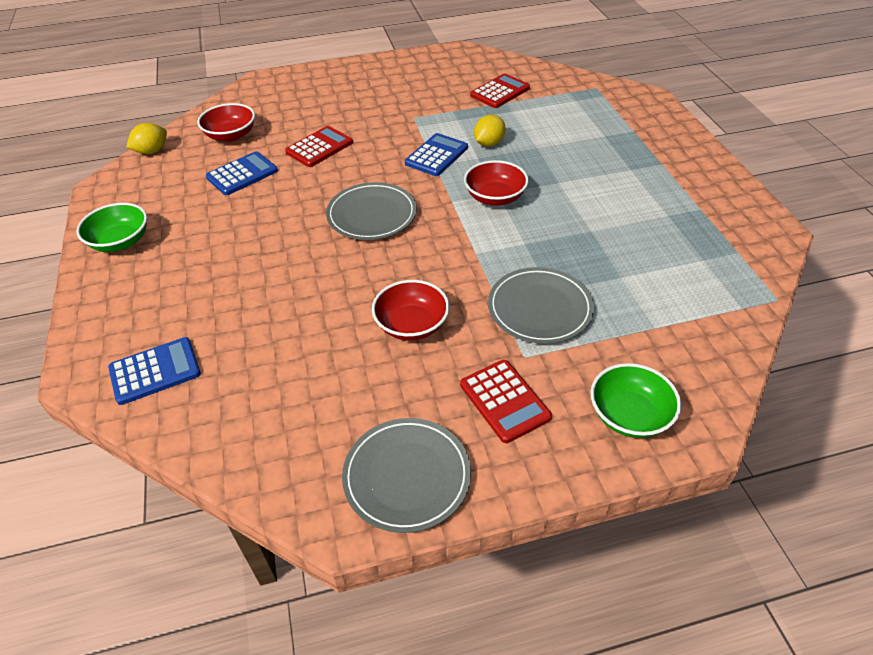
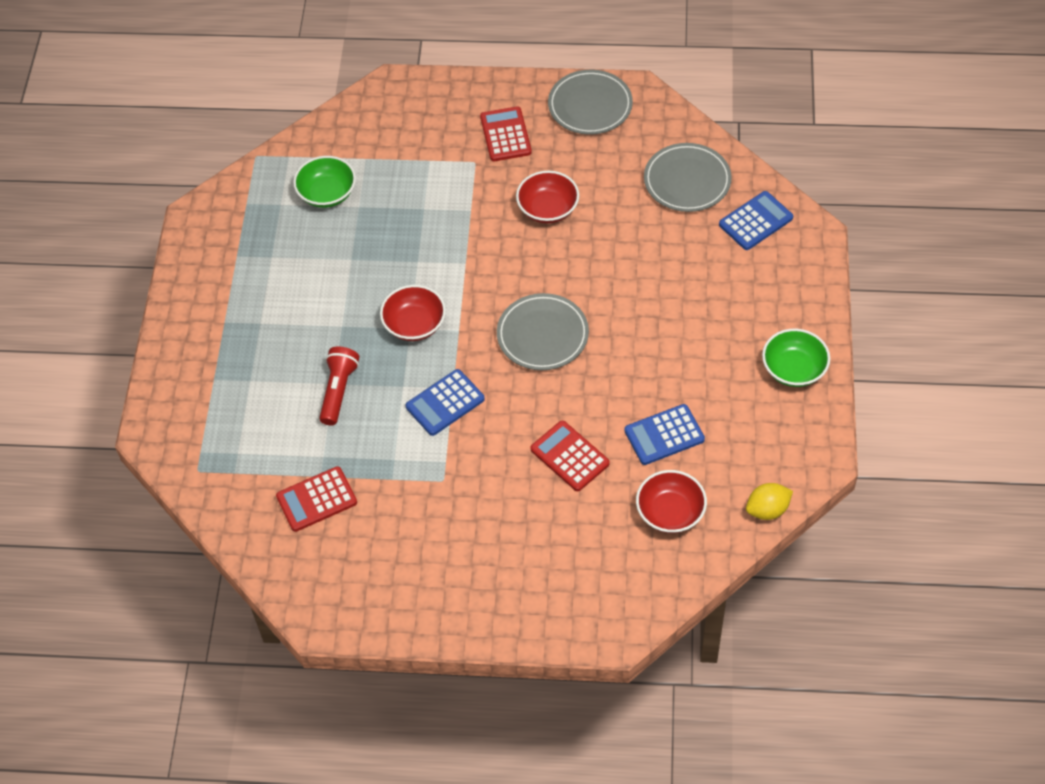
camera: 160 degrees left, 10 degrees up
(155, 371) = (755, 221): blue calculator -> blue calculator turned 150 degrees clockwise
(319, 147) = (569, 456): red calculator -> red calculator turned 75 degrees clockwise
(489, 143) = (379, 406): yellow lemon -> none
(529, 145) = (338, 391): none -> red flashlight
(540, 309) = (441, 196): grey plate -> grey plate (687, 181)
(629, 415) = (428, 105): green bowl -> green bowl (327, 193)

